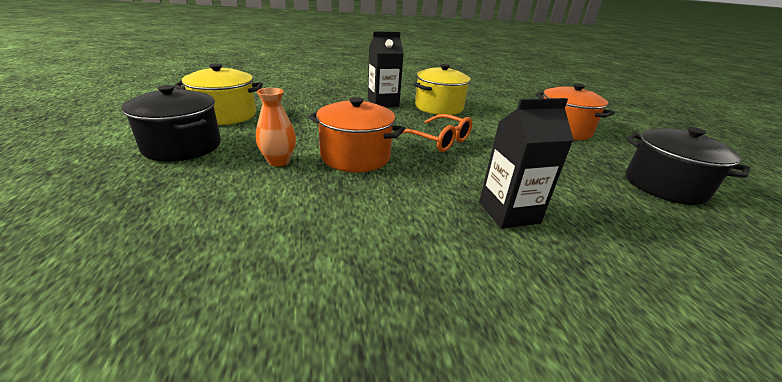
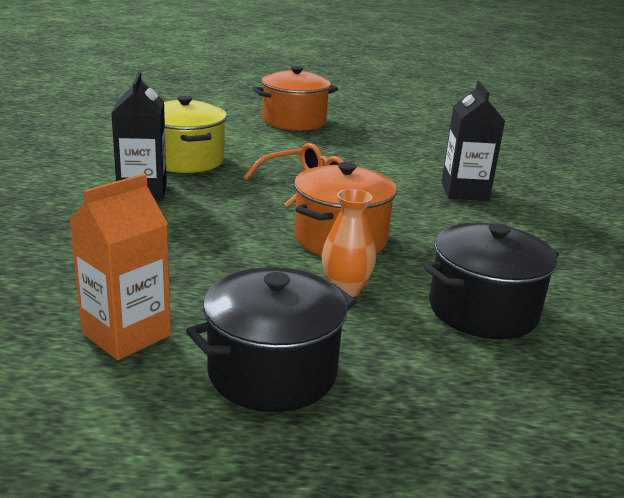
camera: 75 degrees left, 5 degrees down
(225, 115) = (126, 334): yellow pot -> orange carton
(664, 186) = (421, 127): black pot -> black pot (483, 310)

